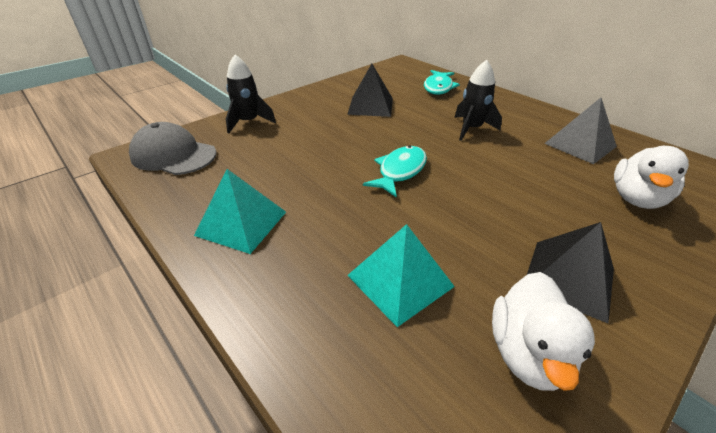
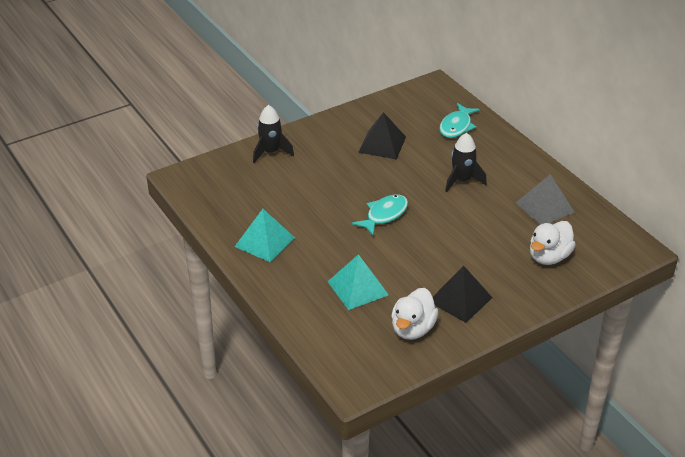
camera: 10 degrees right, 0 degrees up
(173, 155) = (212, 181): grey cap -> none

